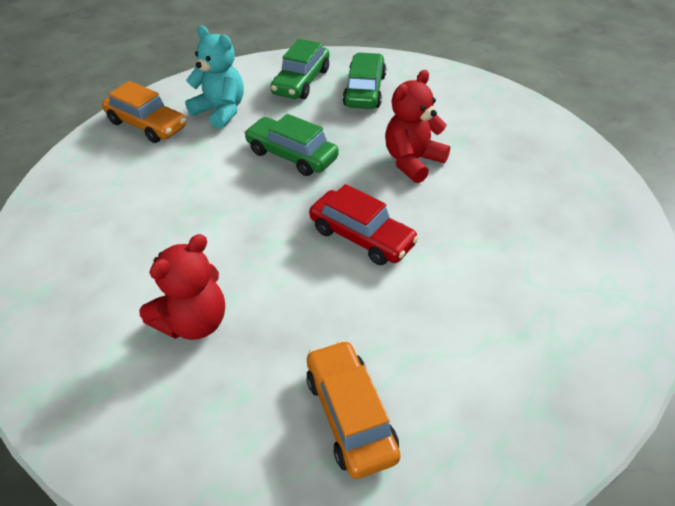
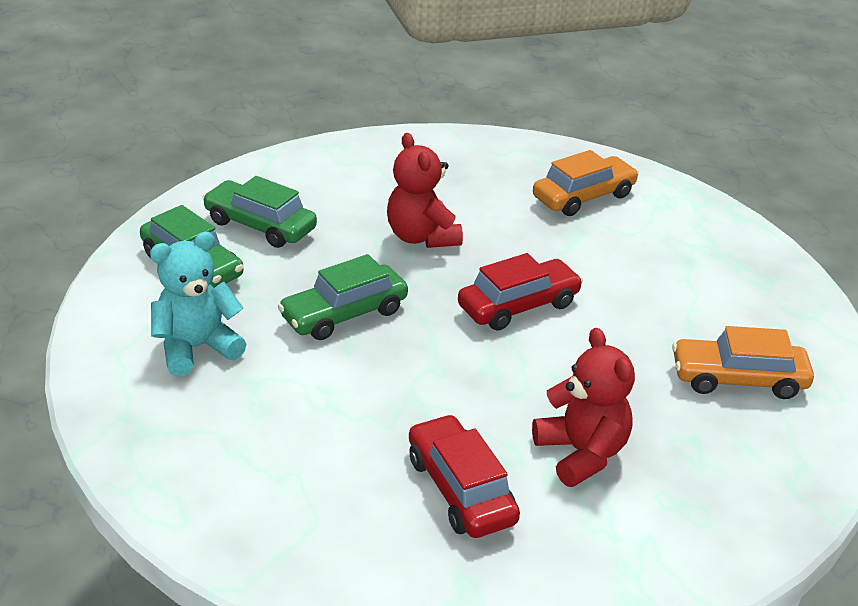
camera: 70 degrees left, 10 degrees down
(129, 265) = (460, 489): none -> red car
(147, 125) = (165, 423): orange car -> orange car (583, 197)

